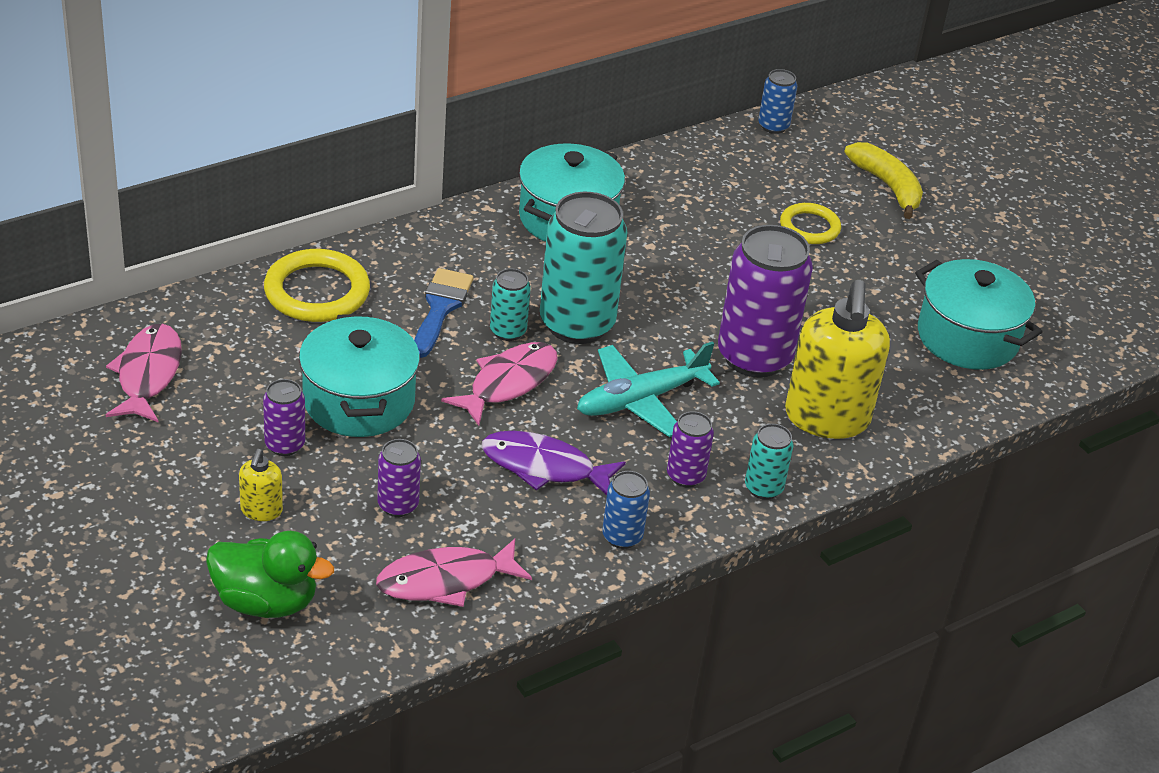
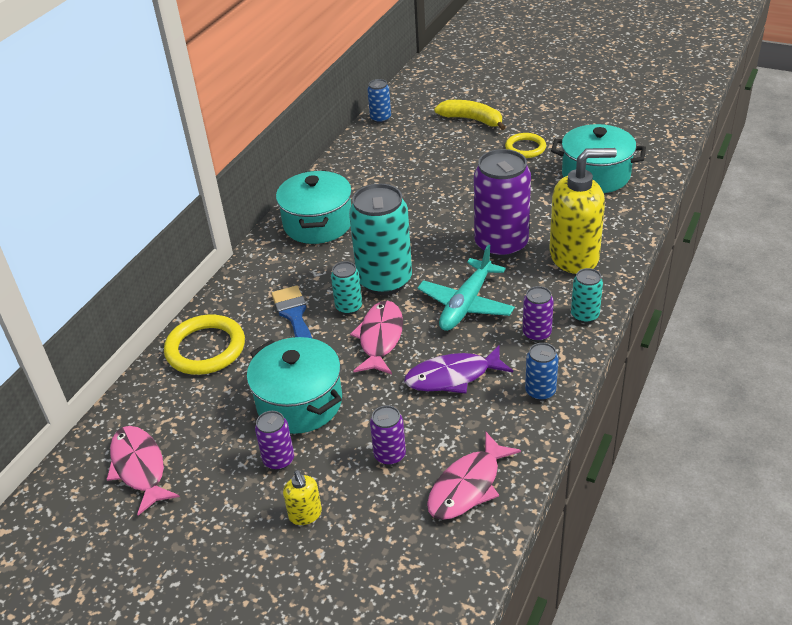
camera: 25 degrees left, 0 degrees up
(266, 601) = (369, 577): green duck -> none
(809, 227) = (455, 160): yellow ring -> yellow ring (525, 148)
(827, 418) = (574, 257): yellow soap dispenser -> yellow soap dispenser turned 75 degrees counterclockwise

